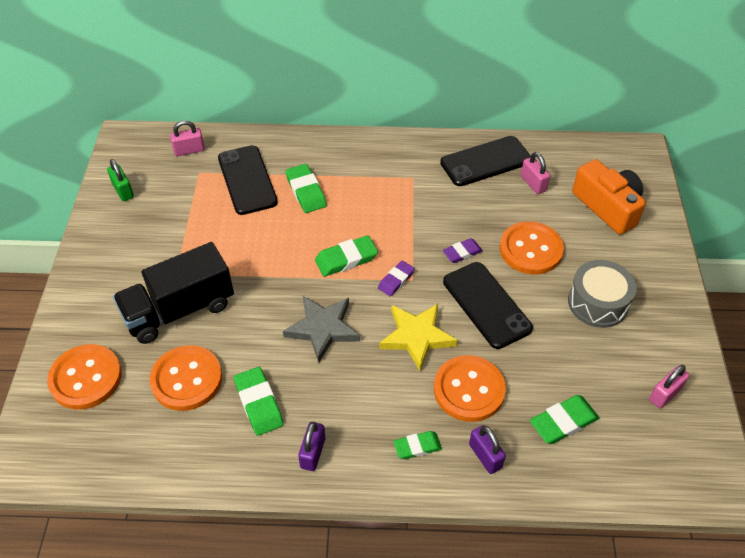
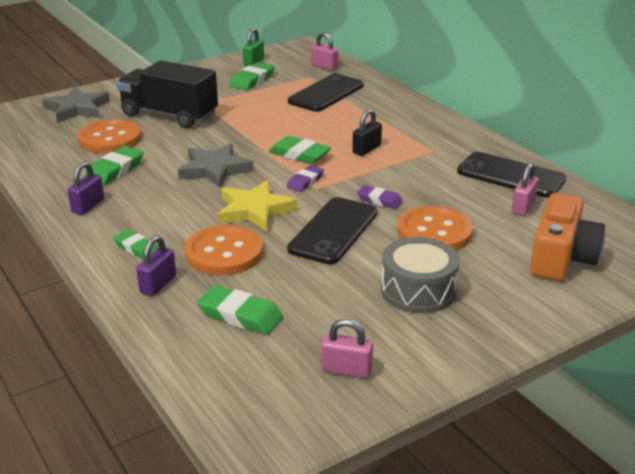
camera: 55 degrees right, 20 degrees down
(86, 378) = (77, 109): orange button -> grey star
(306, 191) = (348, 116): green eraser -> green eraser (252, 80)
(313, 453) = (88, 206): purple padlock -> purple padlock turned 45 degrees counterclockwise
(375, 214) = (366, 149): none -> black padlock
(396, 280) = (305, 181): purple eraser -> purple eraser turned 60 degrees counterclockwise

